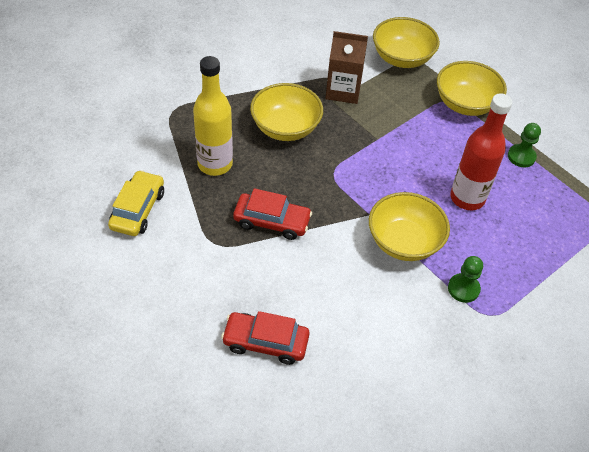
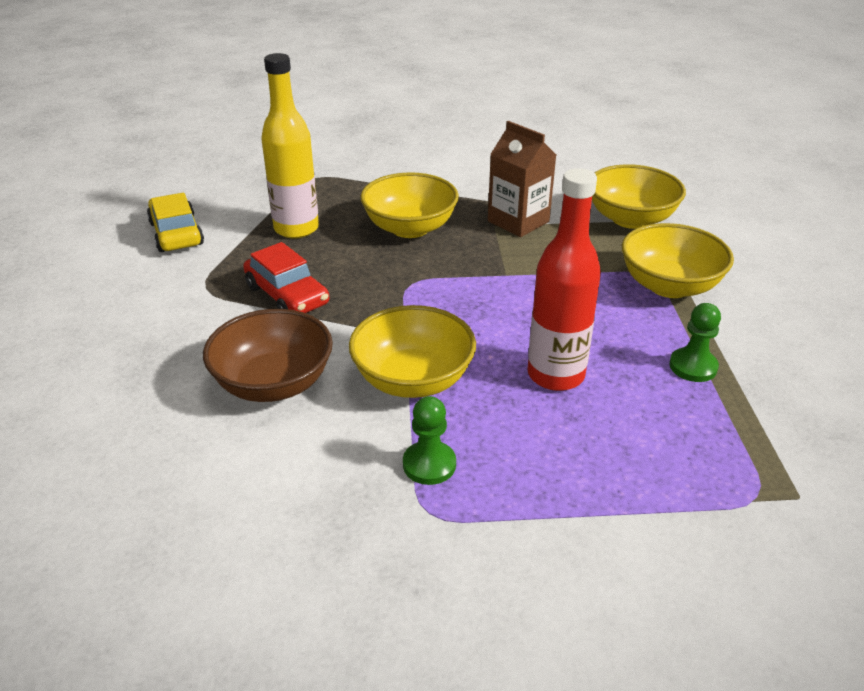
camera: 40 degrees right, 15 degrees down
(138, 210) = (176, 233): yellow car -> yellow car turned 75 degrees counterclockwise
(265, 342) = (130, 393): red car -> none
(336, 287) = (274, 383): none -> brown bowl

